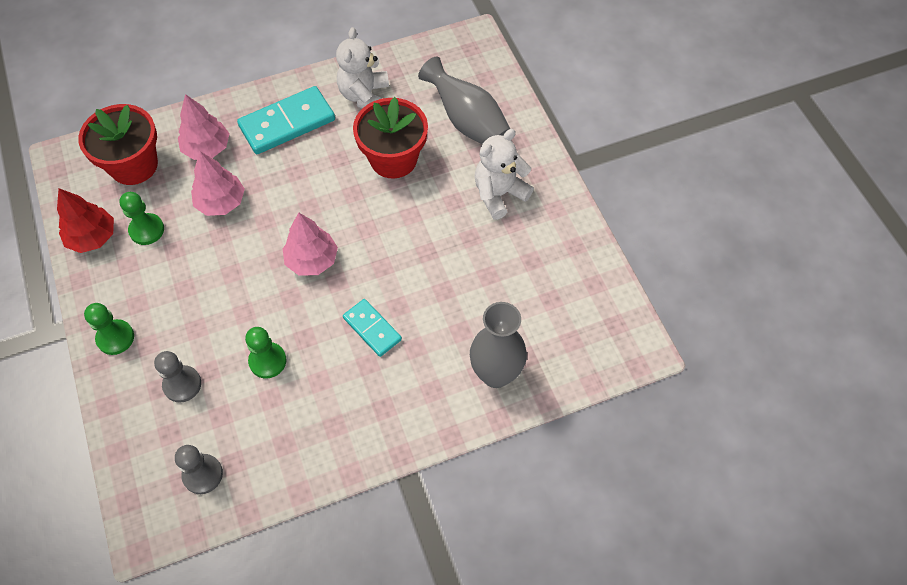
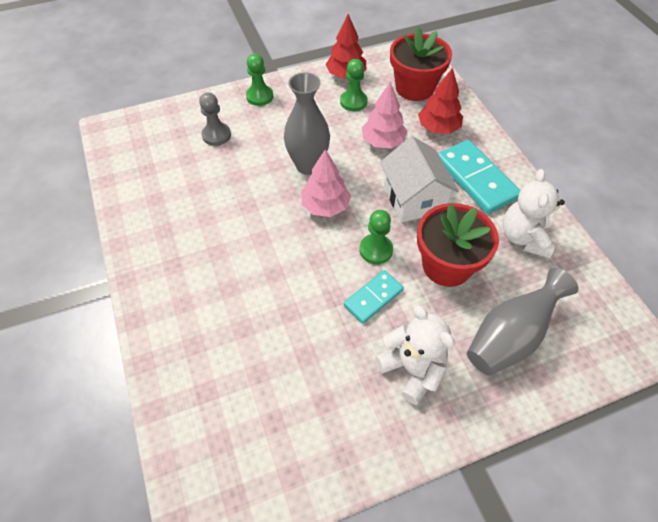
camera: 90 degrees right, 5 degrees down
(202, 474) = (141, 153): grey pawn -> none
(207, 148) = (438, 128): pink tree -> red tree
(267, 361) = (229, 183): green pawn -> green pawn (376, 250)
(308, 179) = (413, 198): none -> white house
(364, 96) = (524, 237): white teddy bear -> white teddy bear turned 90 degrees counterclockwise
(372, 329) = (252, 254): turquoise domino -> turquoise domino (373, 298)
(495, 374) = (191, 360): grey vase -> grey vase (308, 165)

